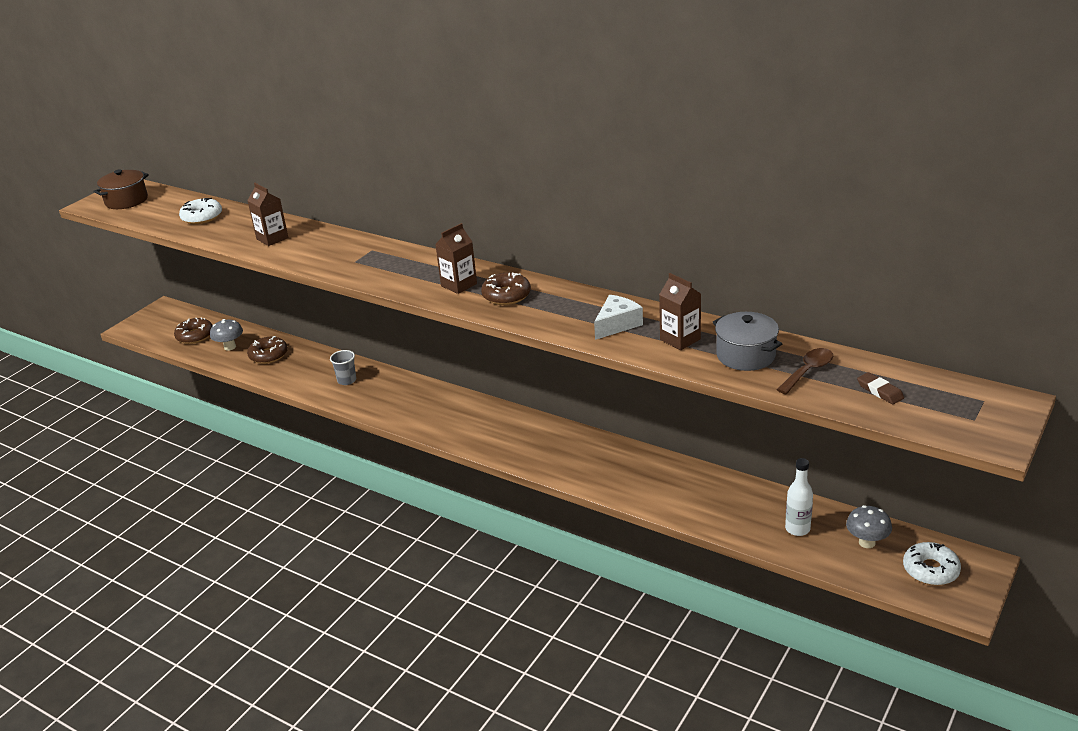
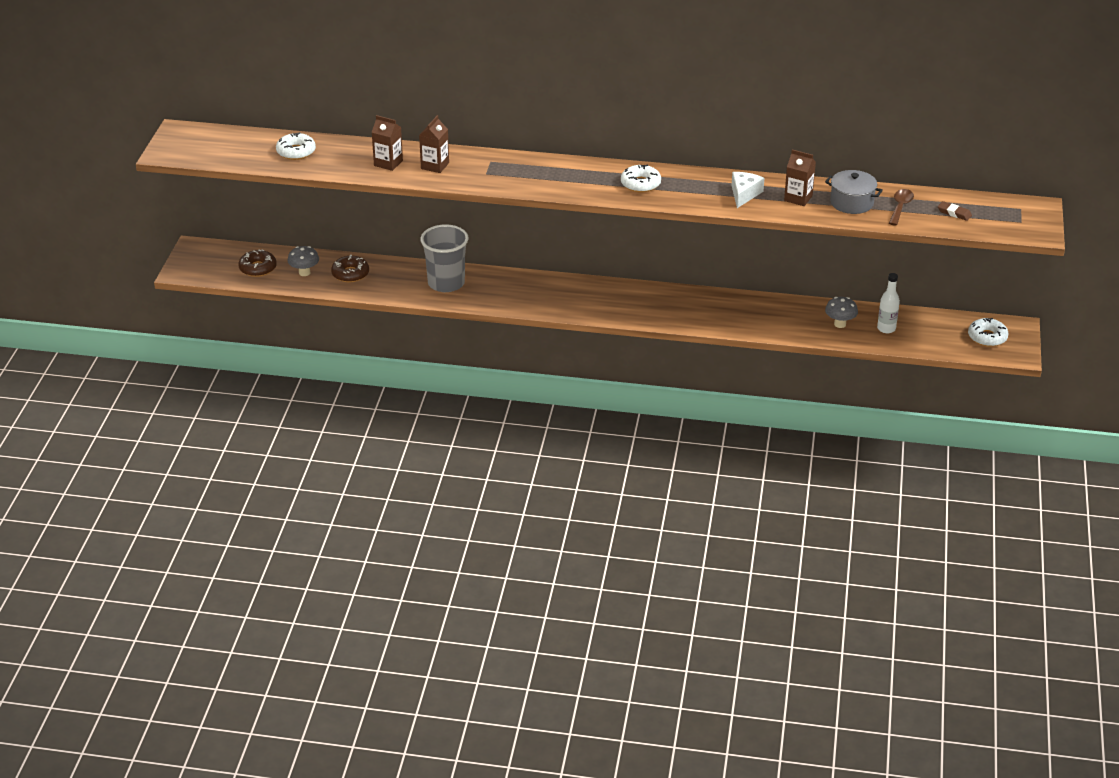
camera: 25 degrees left, 5 degrees up
(126, 201) = (197, 145): brown pot -> none
(347, 380) = (446, 283): grey cup -> grey cup, size x2.08
(459, 285) = (594, 181): brown carton -> brown carton (435, 166)
(506, 295) = (640, 184): brown donut -> white donut
(867, 542) = (937, 328): grey mushroom -> grey mushroom (840, 324)

